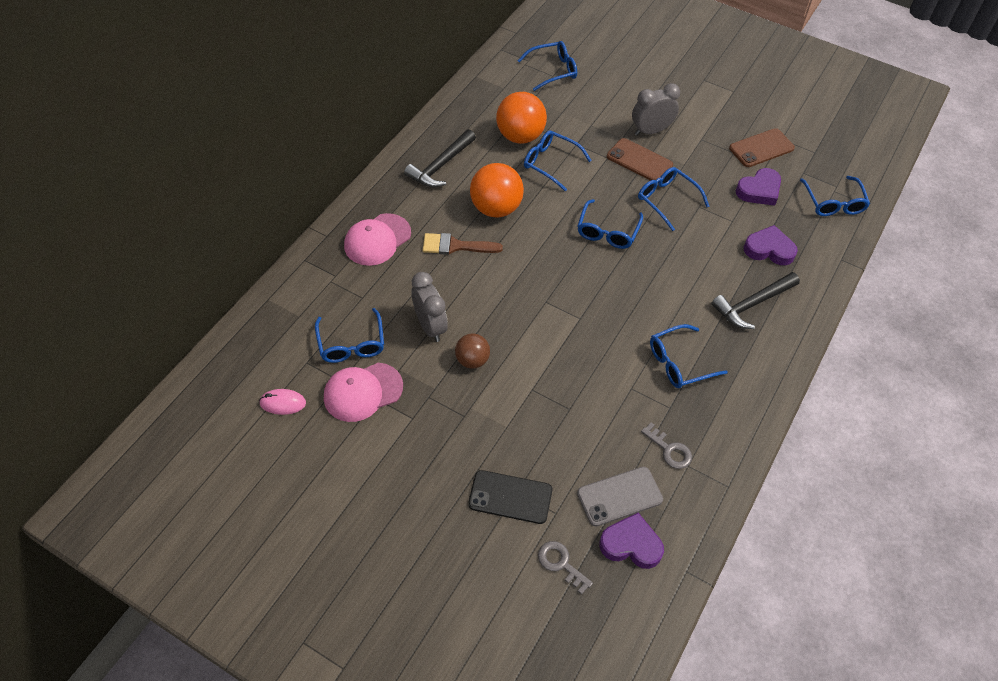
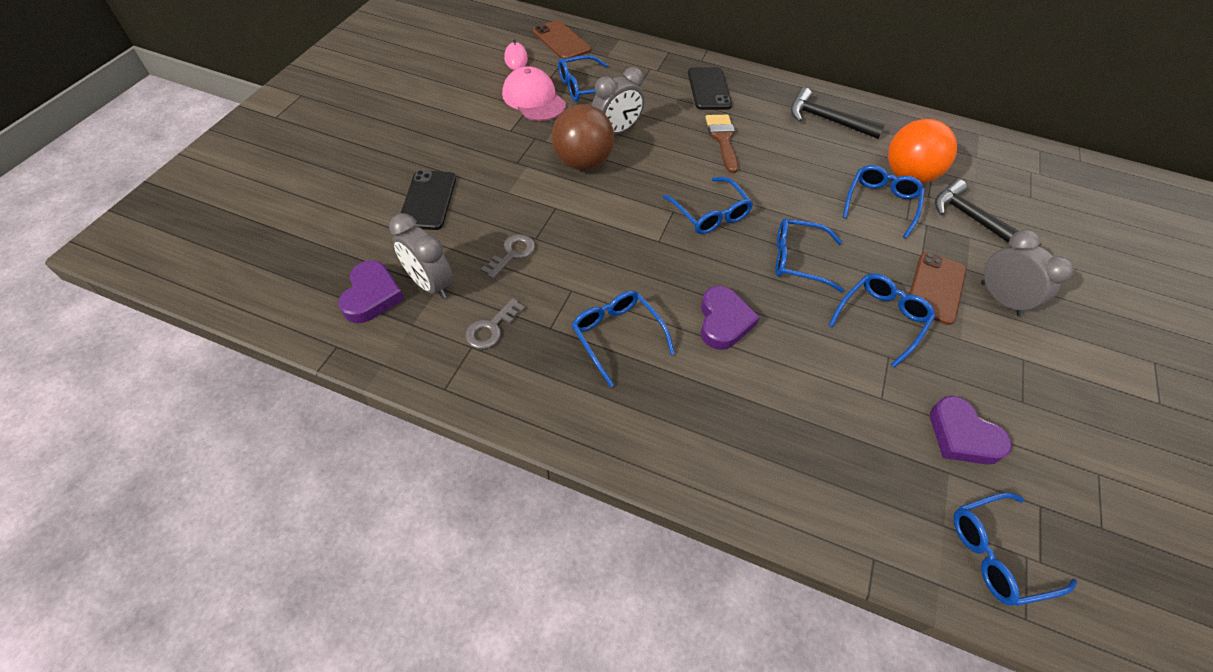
camera: 80 degrees right, 0 degrees up
(377, 240) = (709, 89): pink cap -> black phone
(472, 360) = (582, 162): brown ball -> brown ball, size x1.71
(496, 208) = (788, 164): orange ball -> none
(552, 70) = (1039, 196): blue glasses -> blue glasses (709, 213)
(561, 564) = (354, 241): grey key -> grey key (512, 254)
(619, 496) = (429, 284): grey phone -> grey clock
(752, 304) = (736, 421): black hammer -> black hammer (974, 220)
(761, 148) = (1057, 441): brown phone -> brown phone (561, 41)
(769, 249) = (848, 447): purple heart -> purple heart (723, 321)

